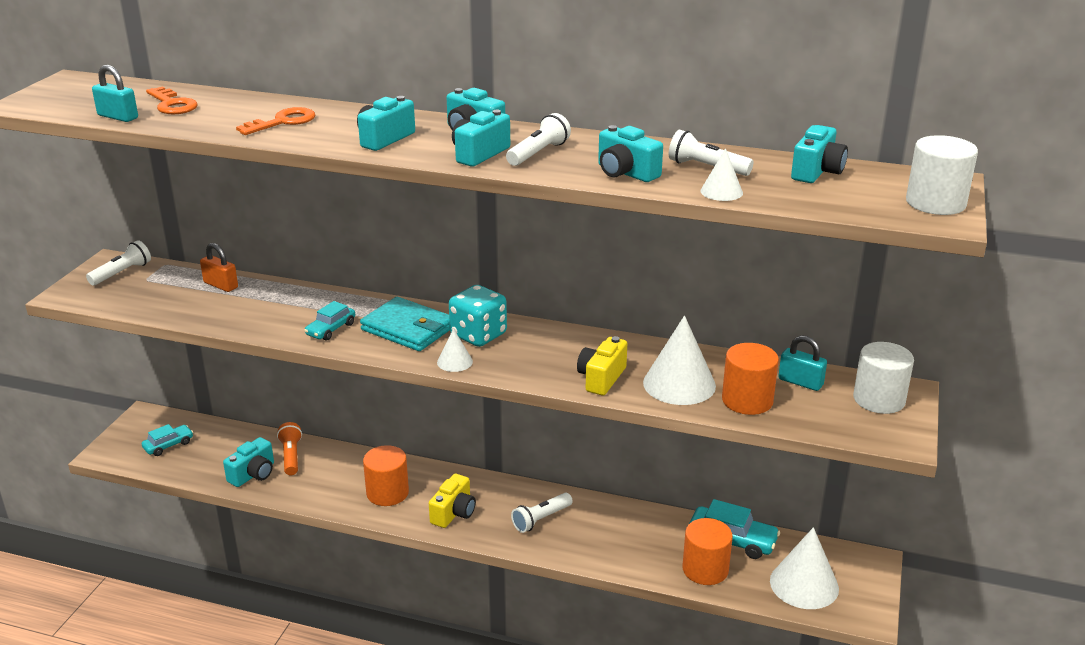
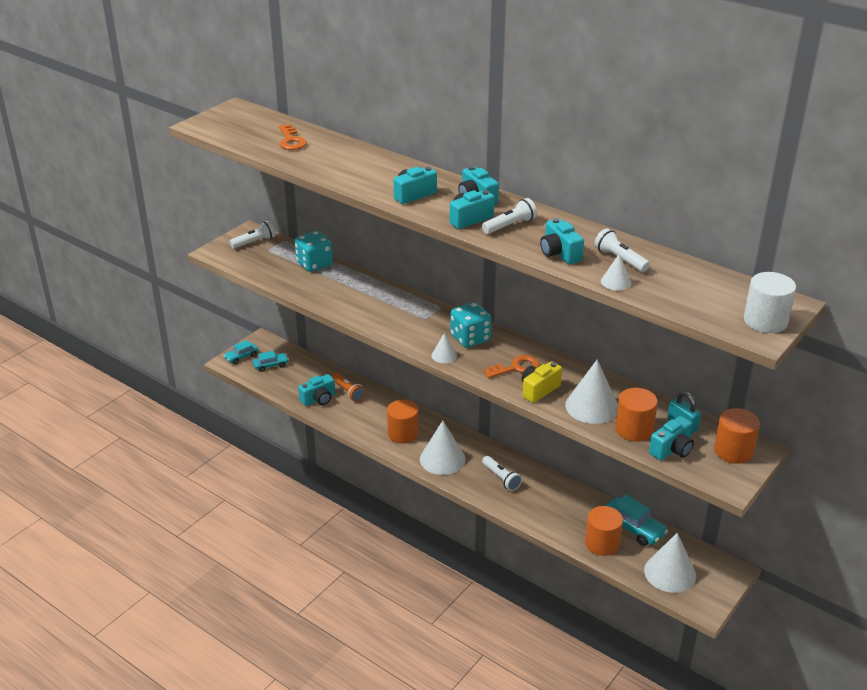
camera: 20 degrees right, 5 degrees up
(118, 117) = (253, 146): turquoise padlock -> none
(221, 285) = (314, 264): orange padlock -> turquoise dice
(283, 122) = (355, 168): orange key -> orange key (516, 368)
(291, 456) = (348, 392): orange flashlight -> orange flashlight turned 135 degrees clockwise
(331, 329) = (372, 313): turquoise car -> turquoise car (241, 357)
(408, 328) = (424, 323): turquoise wallet -> none
(454, 513) = (442, 459): yellow camera -> white cone
(541, 519) = (501, 478): white flashlight -> white flashlight turned 105 degrees counterclockwise
(817, 172) = (698, 278): turquoise camera -> turquoise camera (672, 450)
(879, 399) = (733, 451): white cylinder -> orange cylinder

